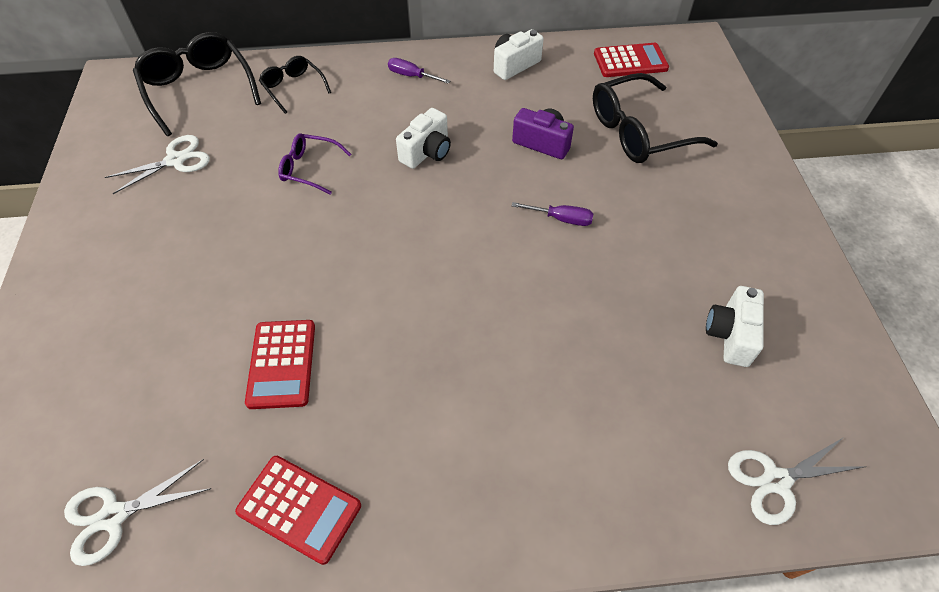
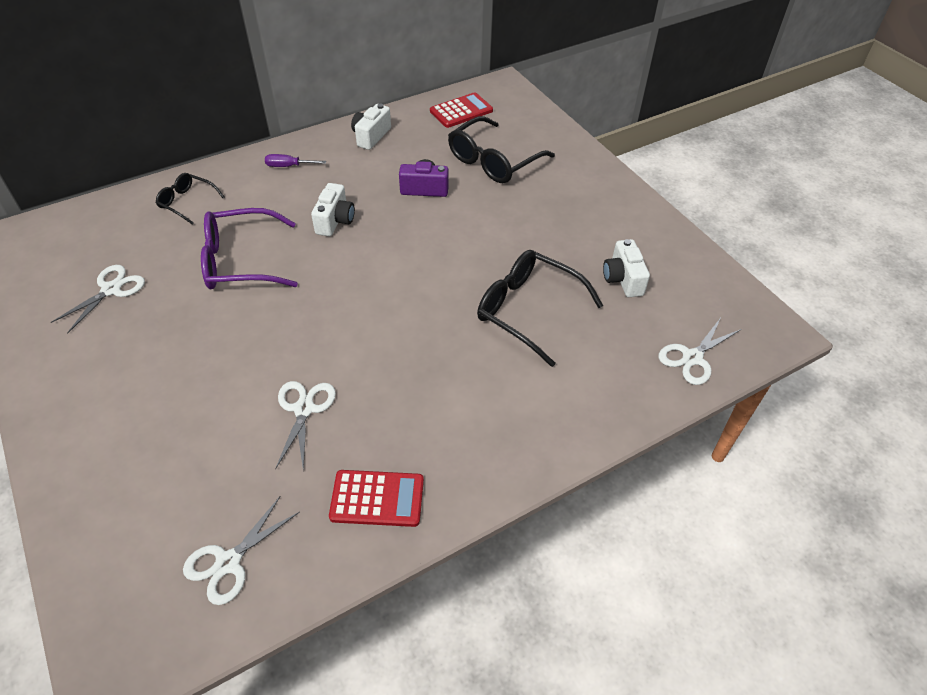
camera: 25 degrees left, 5 degrees down
(199, 89) = (96, 227): black glasses -> black glasses (528, 310)
(282, 364) = (304, 409): red calculator -> white scissors
(309, 168) = (241, 261): purple glasses -> purple glasses, size x1.79
(561, 219) = (467, 239): purple screwdriver -> none

